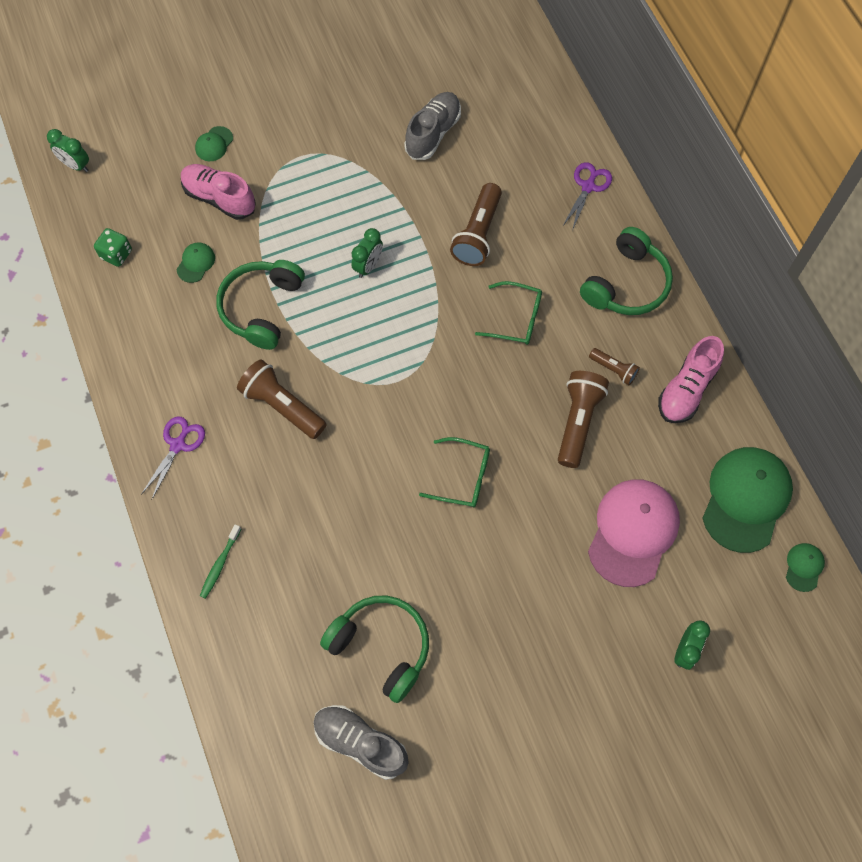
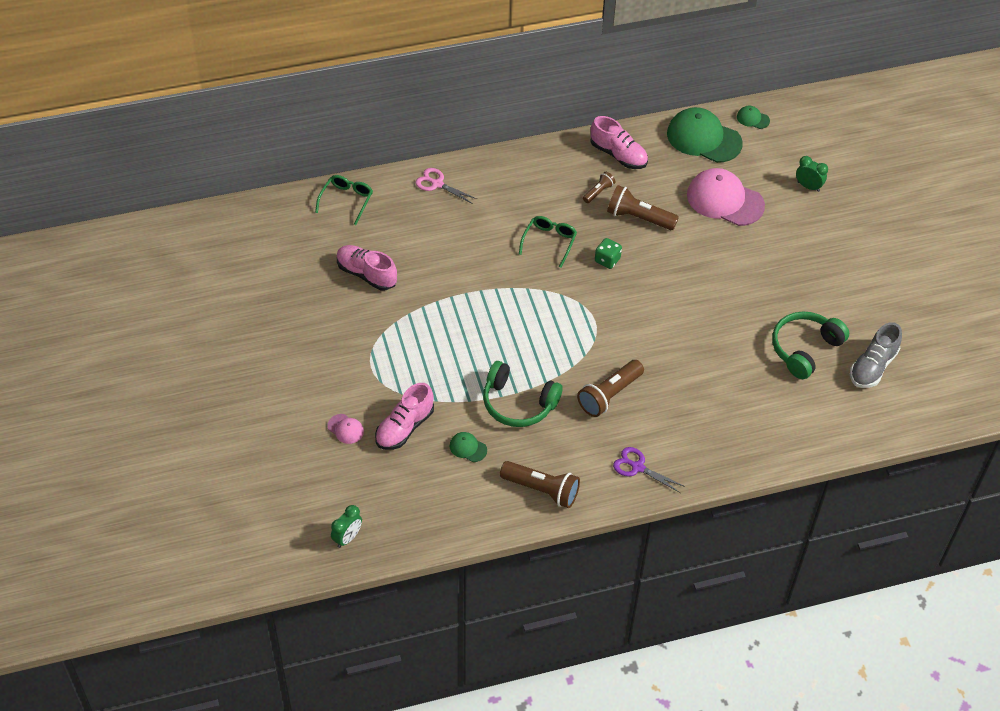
camera: 85 degrees left, 15 degrees down
(116, 254) = (450, 507): green dice -> green dice (607, 260)
(214, 144) = (345, 429): green cap -> pink cap
(220, 564) = (739, 443): green toothbrush -> none
(368, 266) = (488, 329): green clock -> none
(433, 134) = (366, 274): grey shoe -> pink shoe
(463, 477) = (677, 288): green glasses -> green glasses (346, 200)
(478, 234) = (469, 256): brown flashlight -> brown flashlight (541, 490)
(588, 186) = (437, 184): purple scissors -> pink scissors
(626, 284) = (528, 174): green headphones -> none

